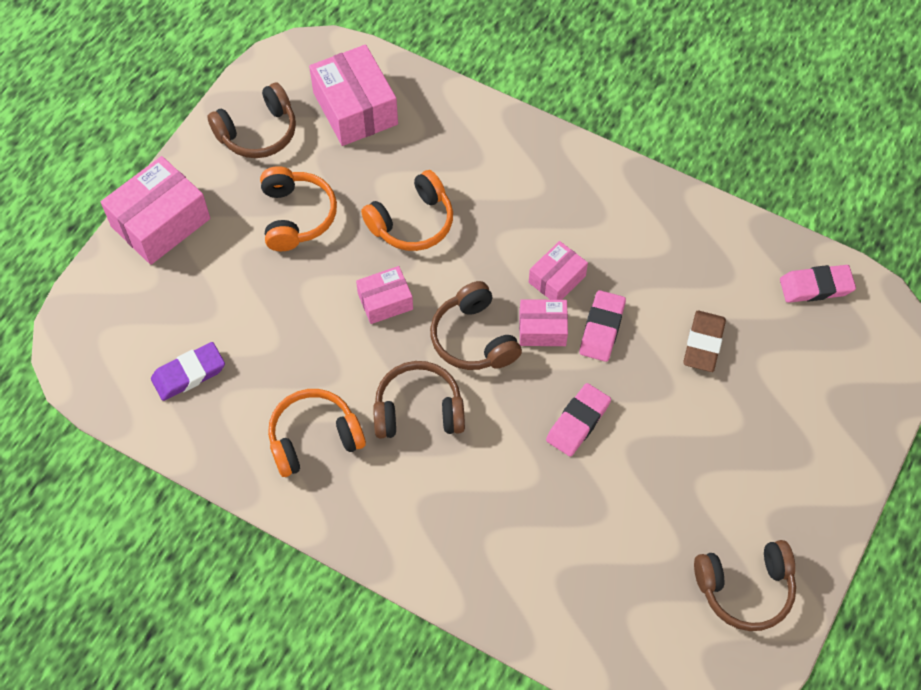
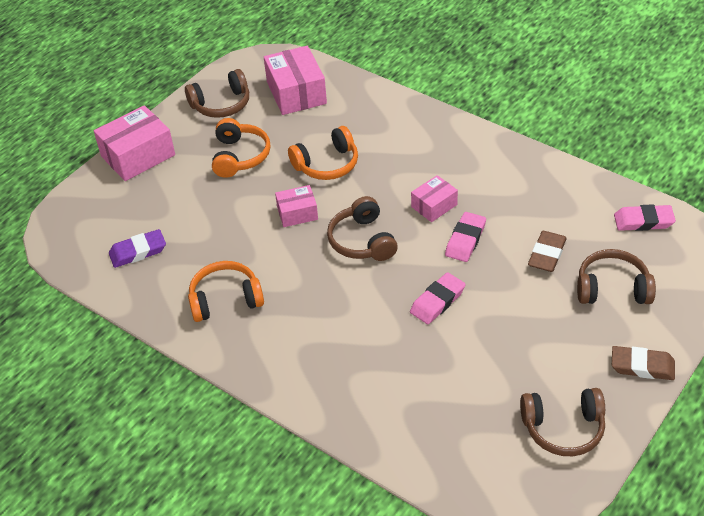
camera: 10 degrees right, 15 degrees down
(418, 410) = (311, 285): brown headphones -> brown headphones (612, 288)
(542, 329) = (417, 238): pink box -> none
(829, 496) = (642, 366): none -> brown eraser

